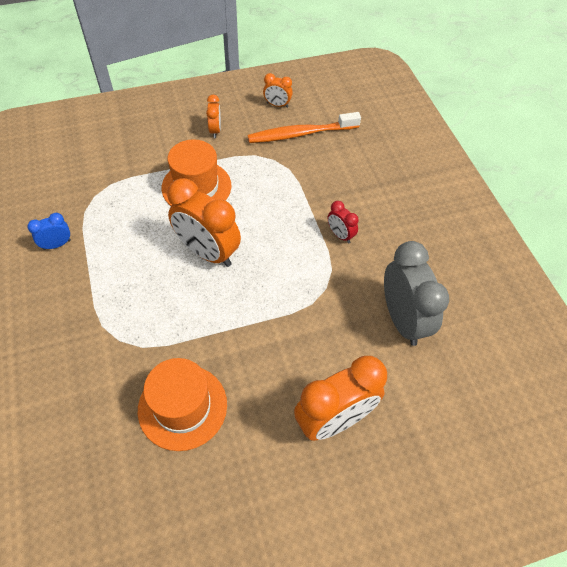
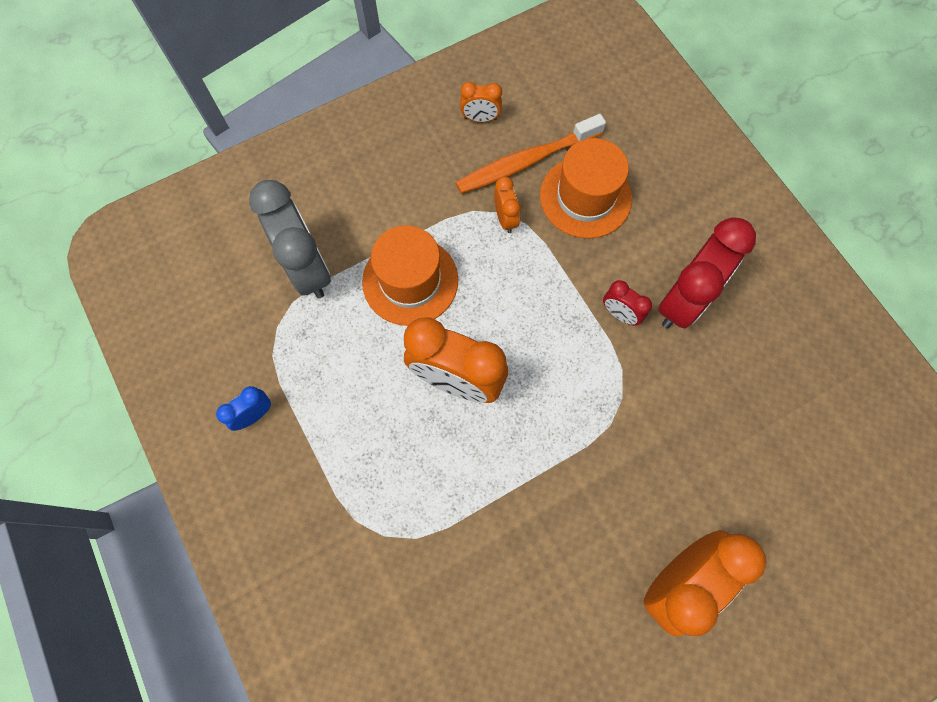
camera: 10 degrees left, 15 degrees up
(182, 407) = (492, 607): orange hat -> orange hat (585, 197)
(215, 130) = (407, 181): orange clock -> orange clock (505, 219)
(390, 236) = (683, 300): none -> red clock
(402, 319) = (727, 422): grey clock -> grey clock (307, 268)

